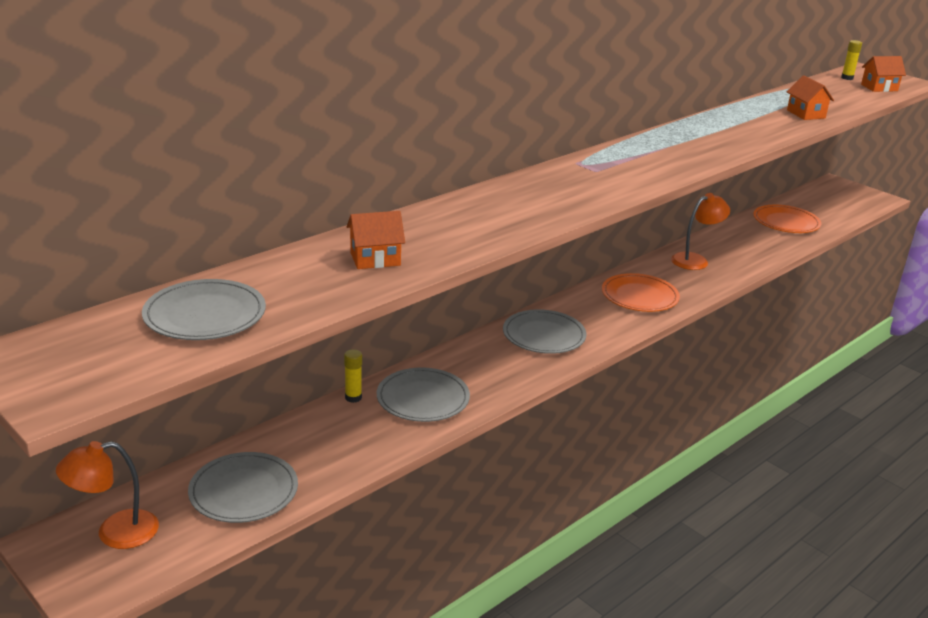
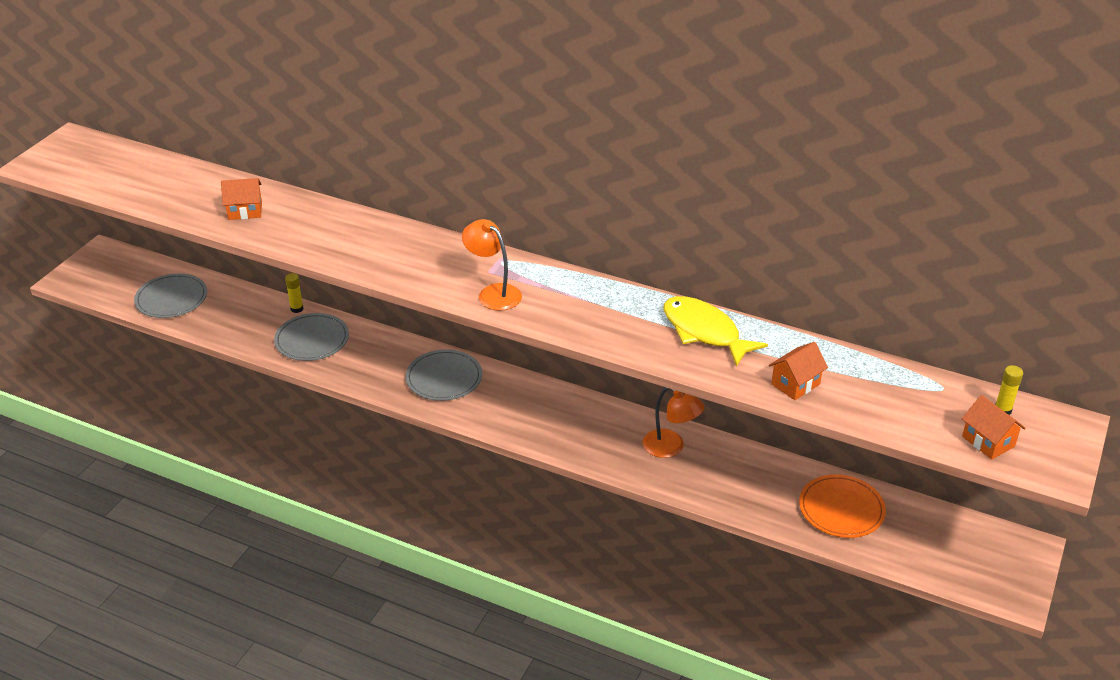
camera: 70 degrees right, 10 degrees up
(115, 532) = (117, 268): orange lamp -> orange lamp (493, 293)
(205, 315) = (138, 176): grey plate -> none
(375, 259) = (245, 211): orange house -> orange house turned 60 degrees counterclockwise
(639, 296) = (558, 421): orange plate -> none
(730, 123) = (704, 332): none -> yellow fish

